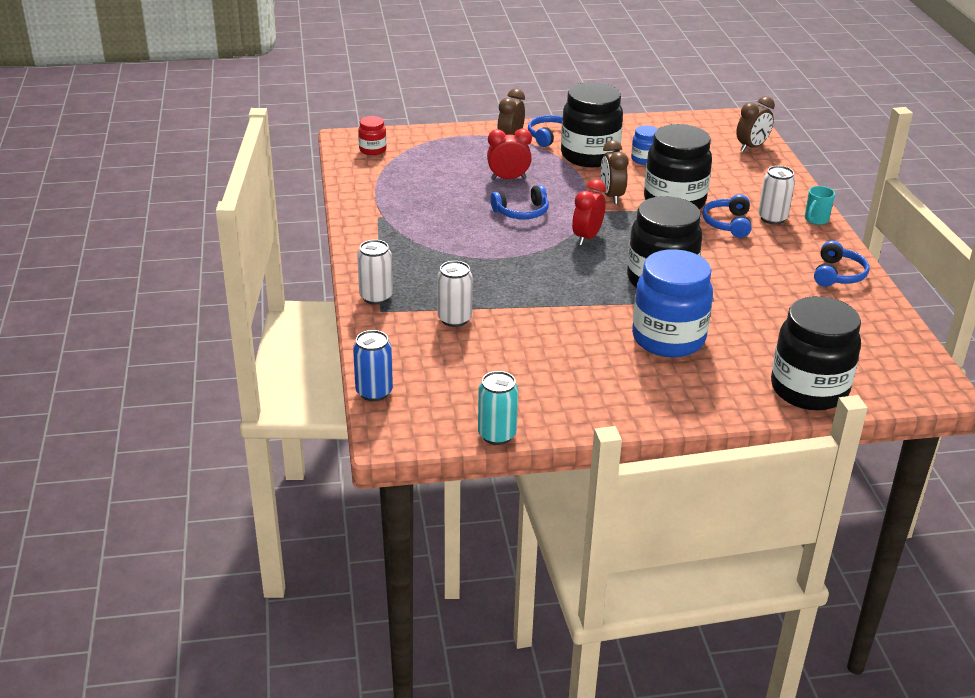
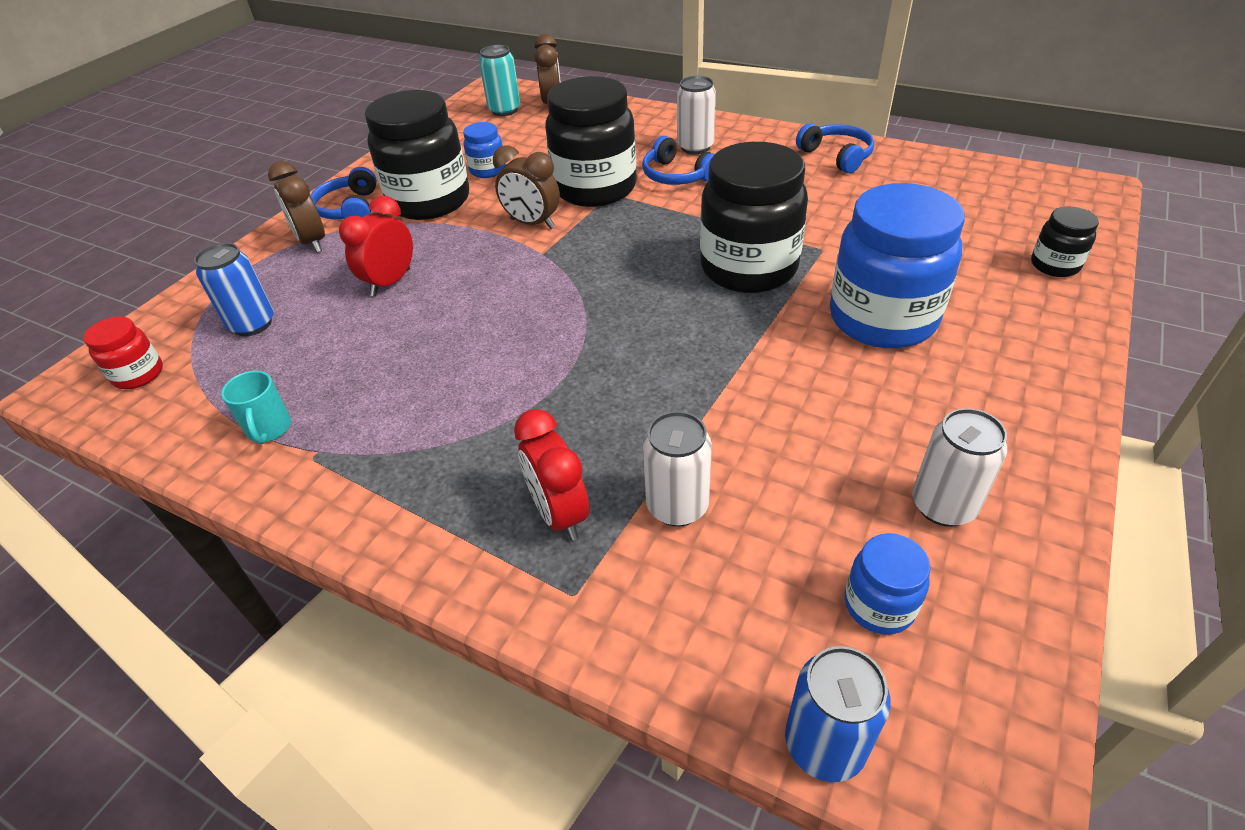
camera: 50 degrees left, 10 degrees up
(376, 297) = (528, 580): white can -> white can (943, 506)
(434, 159) = (252, 324): none -> blue can
(456, 388) = (879, 605): none -> blue jar
(497, 435) = (1046, 617): turquoise can -> turquoise can (504, 110)
(522, 212) = (479, 307): blue headphones -> none
(587, 237) = (598, 281): red clock -> red clock (559, 514)
(809, 390) = (1054, 265): black jar -> black jar, size x0.47
(815, 220) = (724, 127): turquoise mug -> turquoise mug (269, 429)

